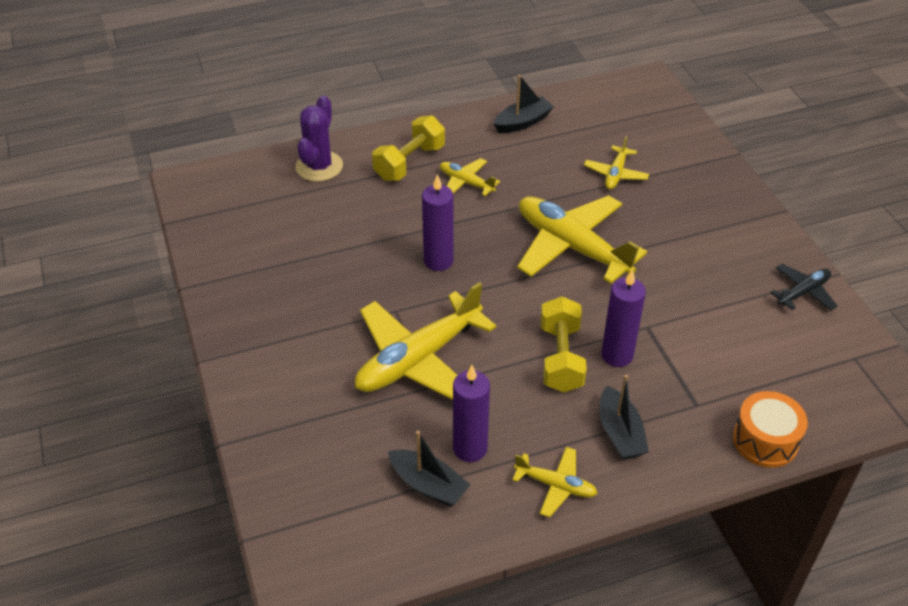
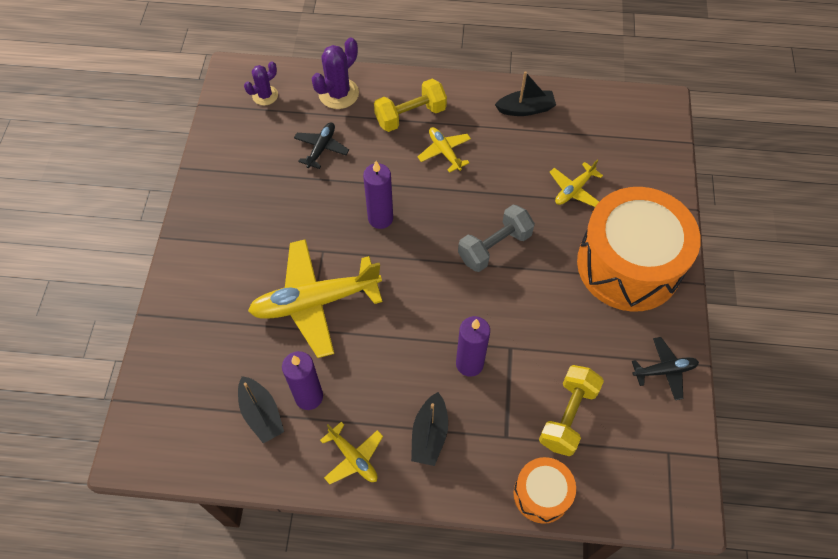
camera: 25 degrees right, 15 degrees up
(237, 192) = (265, 95): none -> purple cactus
(332, 220) = (321, 148): none -> black plane
(561, 358) = (423, 347): yellow dumbbell -> yellow dumbbell (568, 416)
(572, 246) = (494, 247): yellow plane -> grey dumbbell
(709, 218) = (628, 265): none -> orange drum

